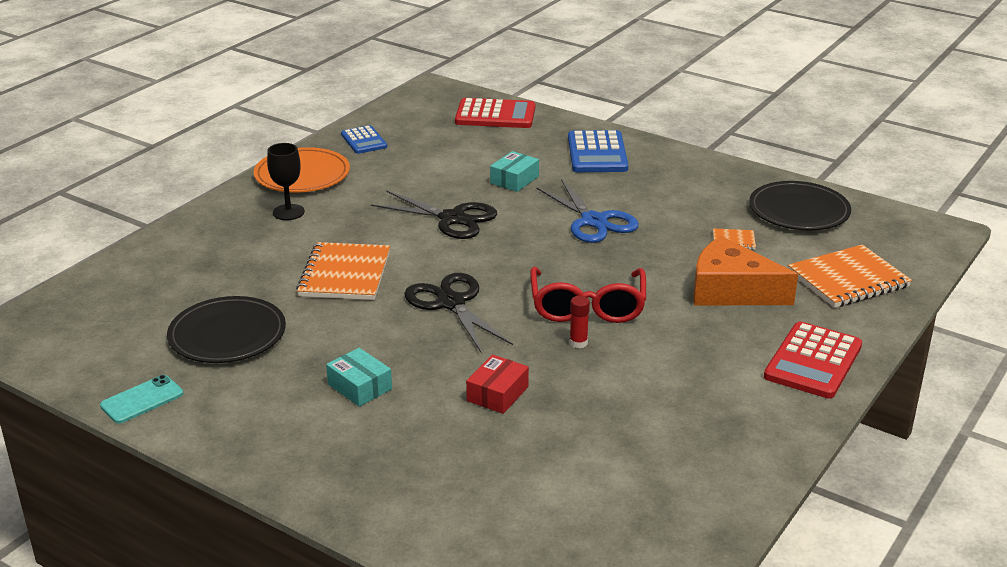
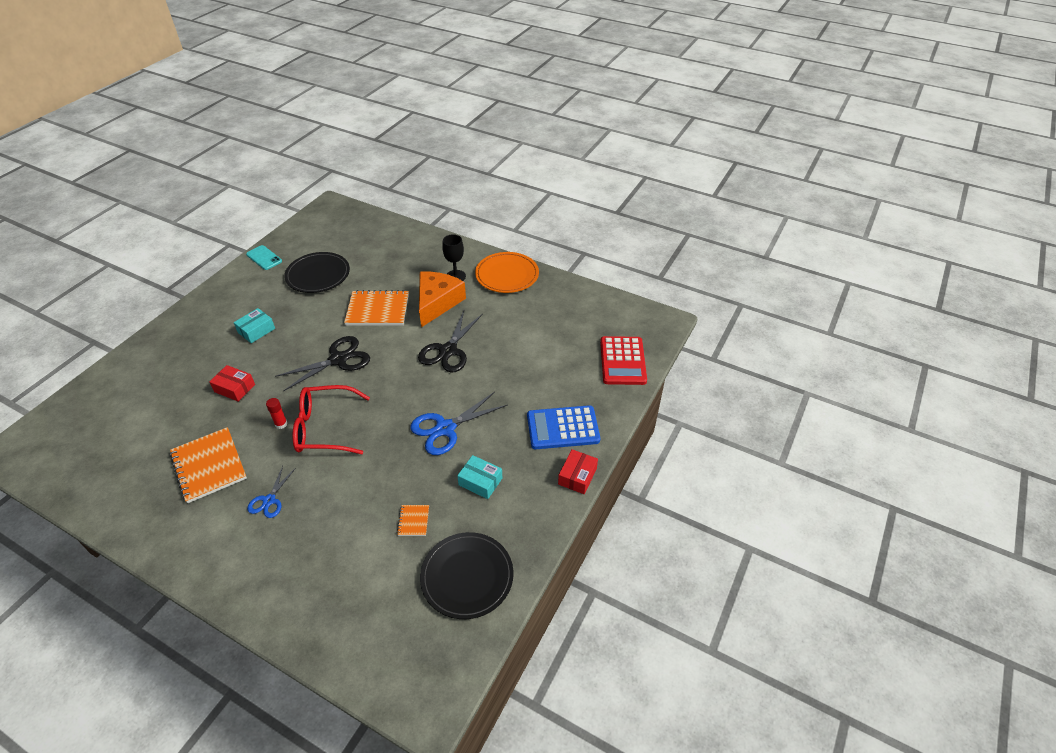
camera: 85 degrees right, 15 degrees up
(364, 140) = (563, 296): blue calculator -> none
(514, 180) = (510, 379): turquoise box -> turquoise box (480, 481)
(666, 150) = (577, 476): none -> red box
(713, 341) = (269, 500): none -> blue scissors
(731, 291) = (335, 515): orange cheese -> orange cheese (437, 302)
(813, 361) = (229, 564): red calculator -> none
(848, 279) = (344, 605): orange notebook -> orange notebook (209, 466)

